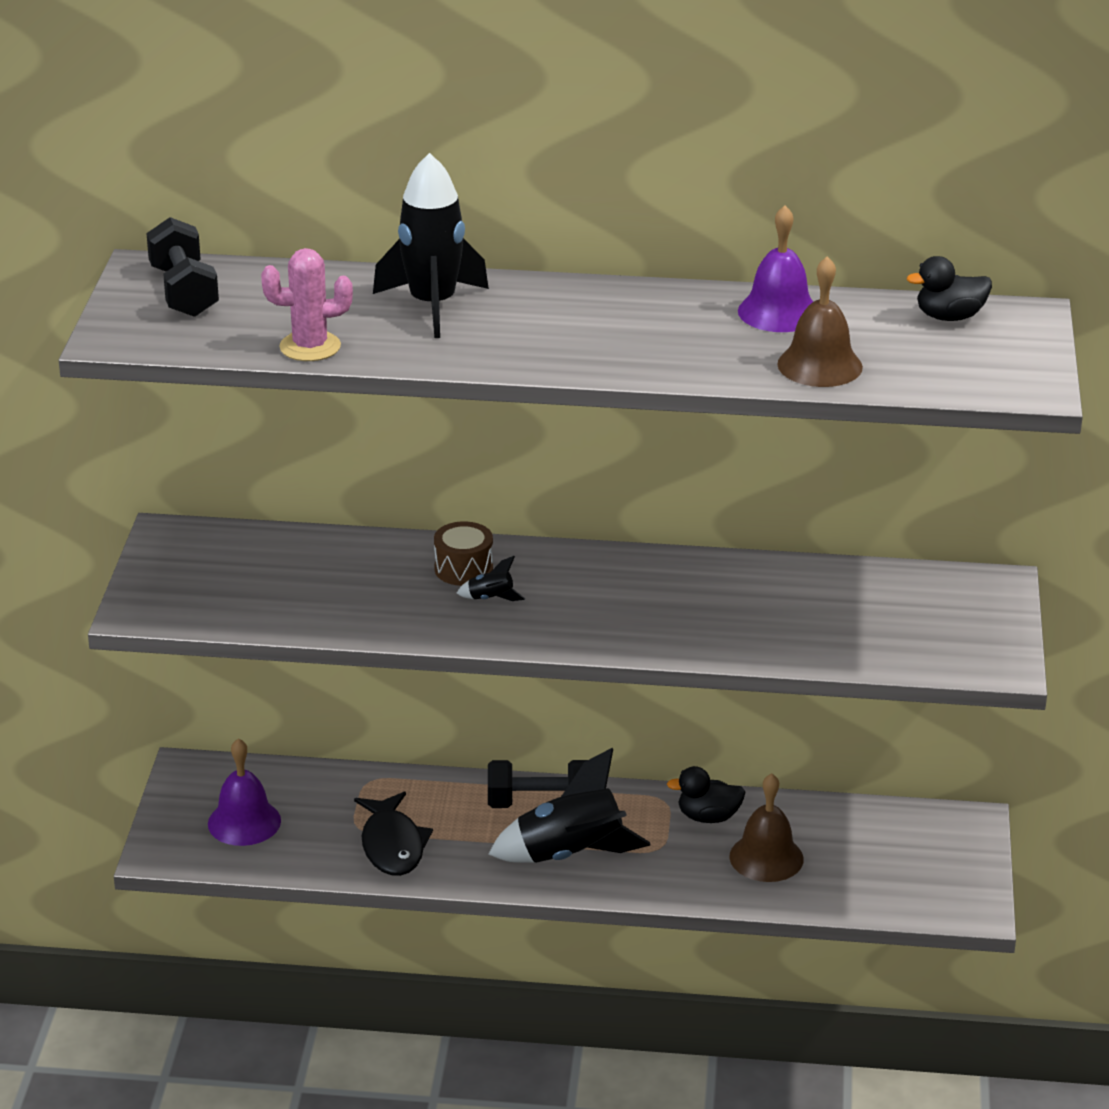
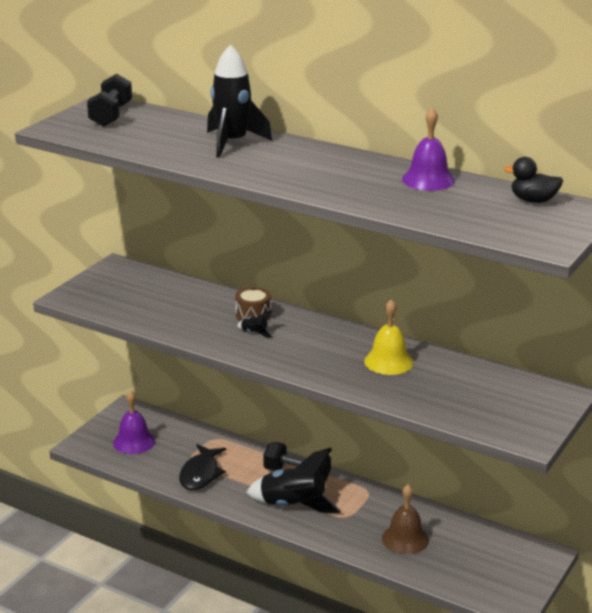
camera: 25 degrees right, 5 degrees down
(310, 347) = (145, 149): pink cactus -> none
(708, 817) = (387, 507): black duck -> none
(724, 596) = (388, 362): none -> yellow bell
(819, 365) = (424, 209): brown bell -> none

